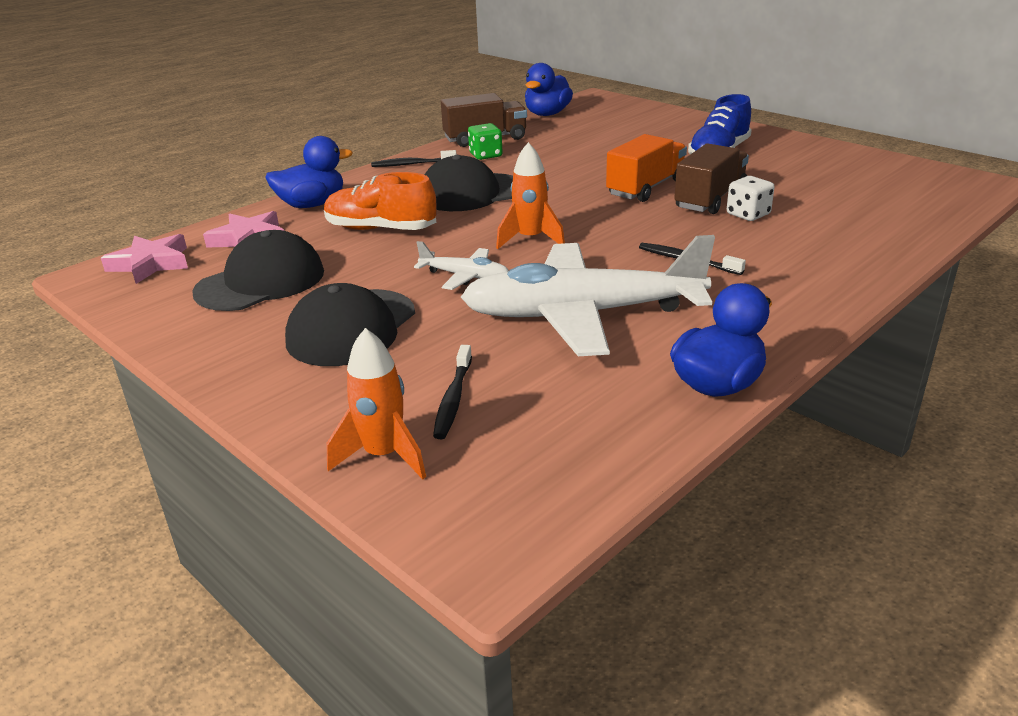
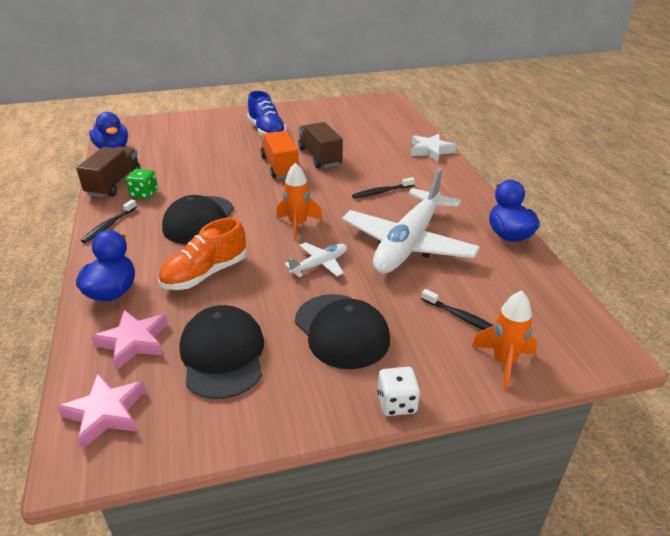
camera: 60 degrees left, 5 degrees up
(748, 214) = (351, 156): white dice -> white dice (396, 403)
(874, 257) = (430, 151): none -> white star

